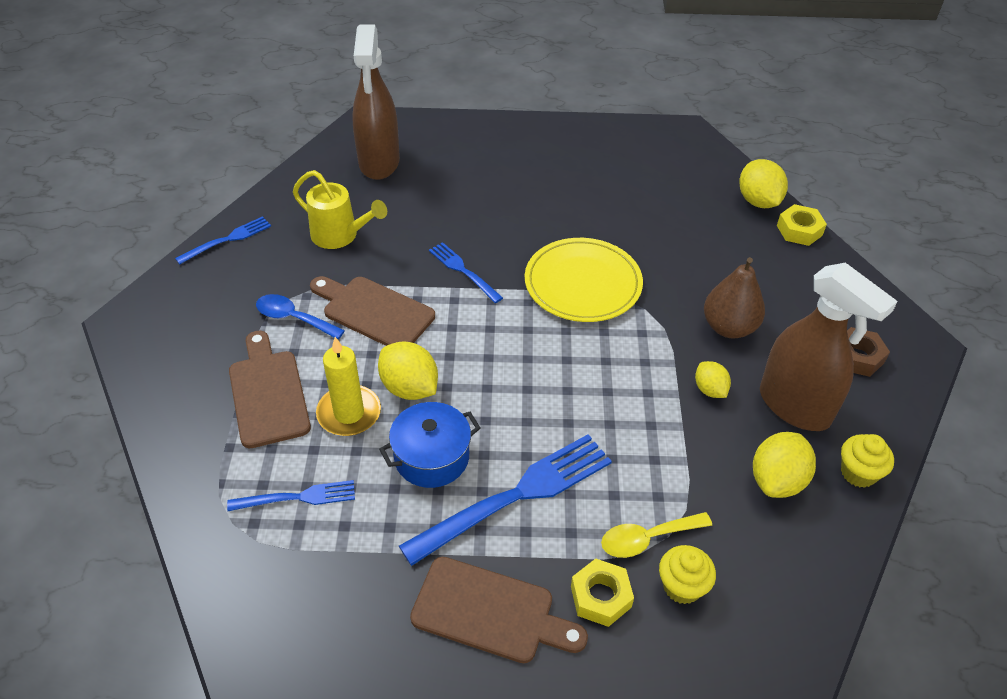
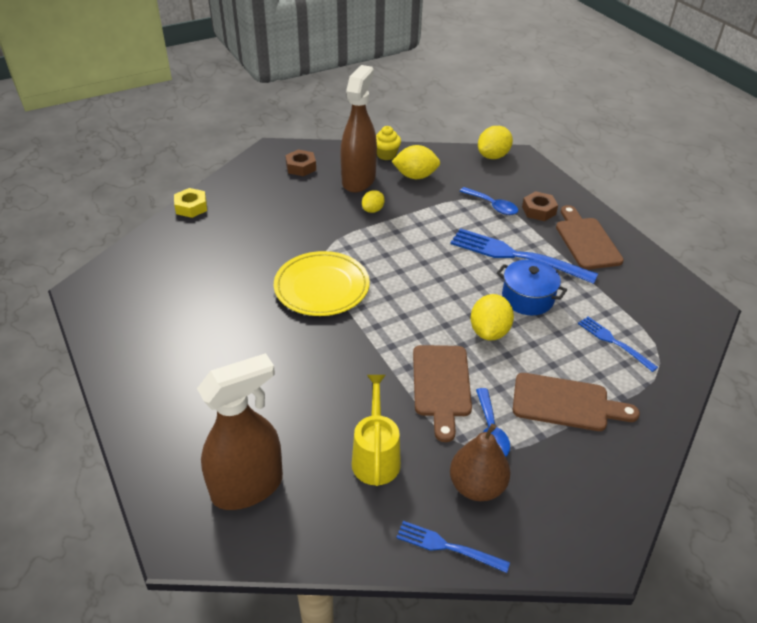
camera: 120 degrees left, 5 degrees down
(268, 393) = (566, 403): brown cutting board -> brown cutting board turned 120 degrees counterclockwise
(349, 413) = (537, 351): yellow candle -> none
(463, 271) = (357, 354): blue fork -> none
(600, 597) = (538, 210): yellow nut -> brown nut
(647, 539) = (492, 206): yellow spoon -> blue spoon
(682, 586) = (506, 189): yellow cupcake -> none
(728, 327) = (314, 215): brown pear -> brown pear (477, 486)
(758, 201) = (167, 231): yellow lemon -> yellow lemon (493, 156)

